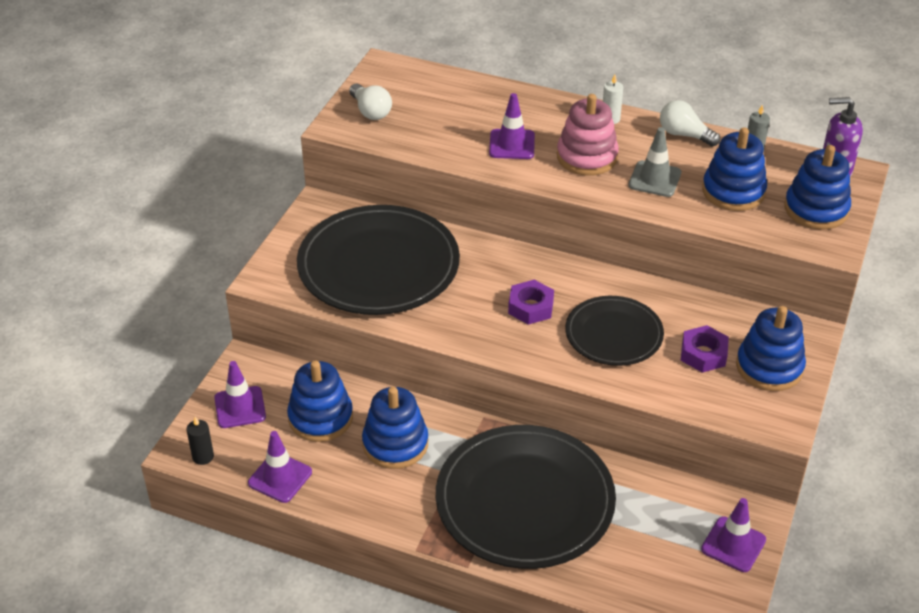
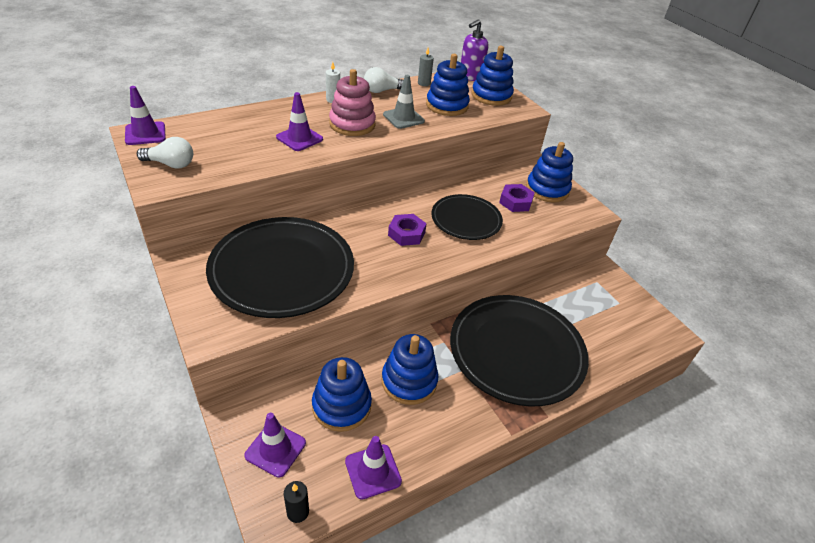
camera: 55 degrees left, 0 degrees up
(733, 544) = (617, 292): purple traffic cone -> purple traffic cone (145, 134)

